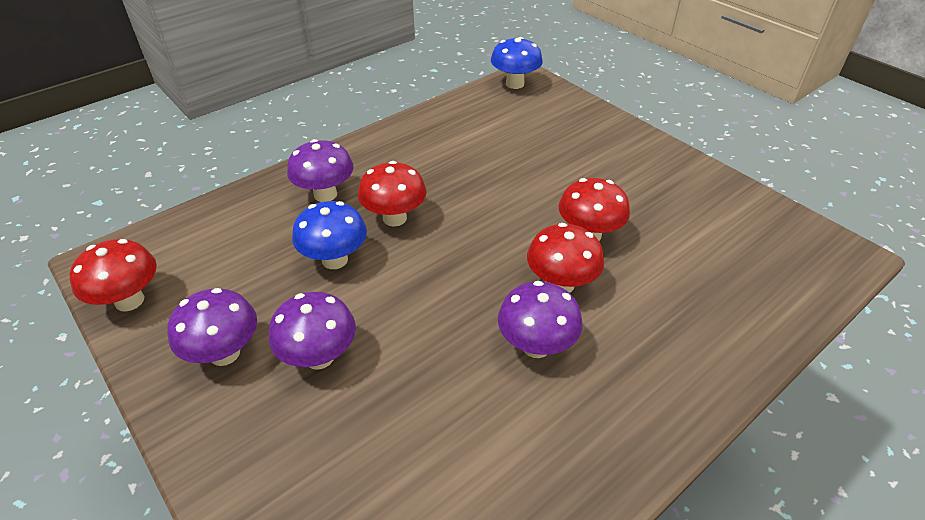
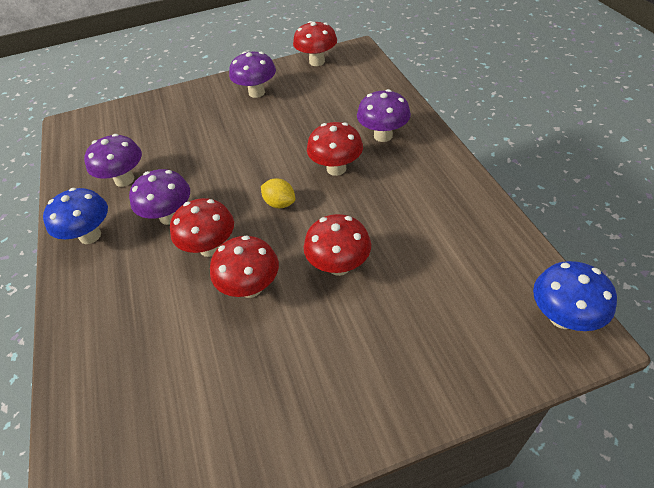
camera: 115 degrees right, 5 degrees up
(319, 357) = (230, 124): purple mushroom -> purple mushroom (124, 180)
(335, 260) = (306, 135): blue mushroom -> blue mushroom (90, 236)
(468, 248) = (280, 203): none -> yellow lemon
(530, 186) = (339, 266): none -> red mushroom

